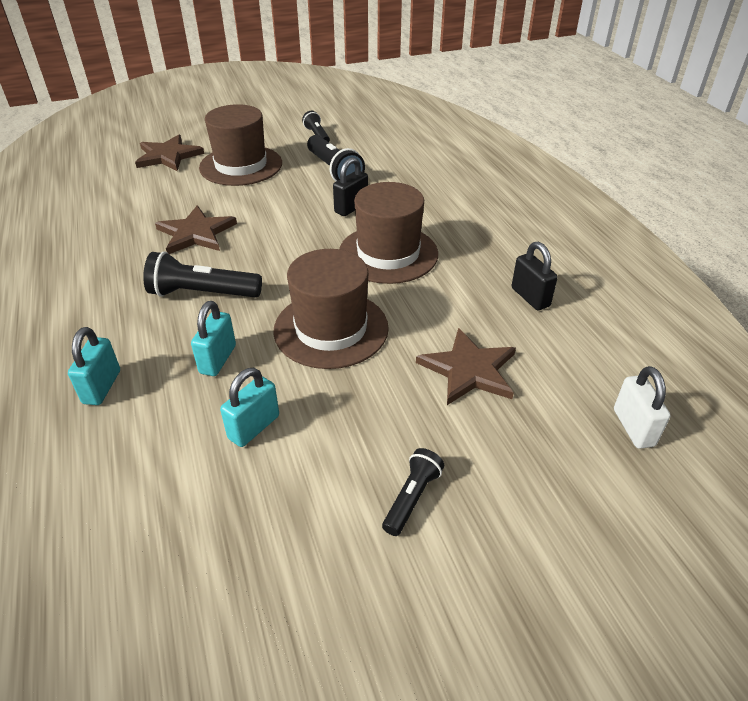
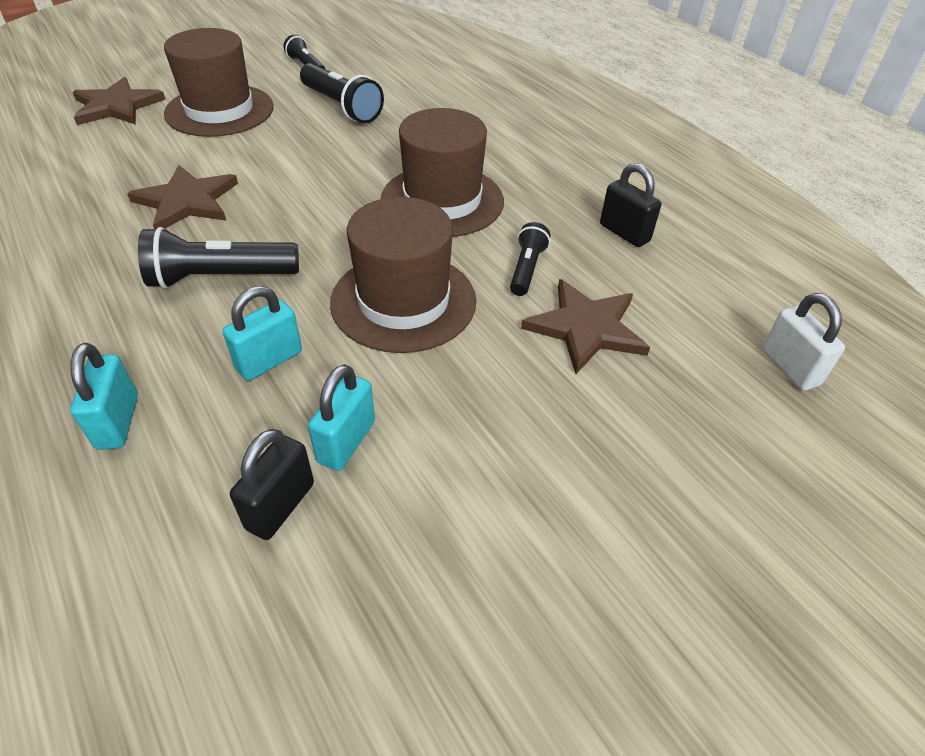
camera: 15 degrees left, 5 degrees up
(218, 359) = (269, 360): turquoise padlock -> turquoise padlock turned 45 degrees clockwise
(351, 208) = (378, 150): black padlock -> black padlock (280, 506)
(412, 498) = (575, 496): black flashlight -> black flashlight (527, 269)

